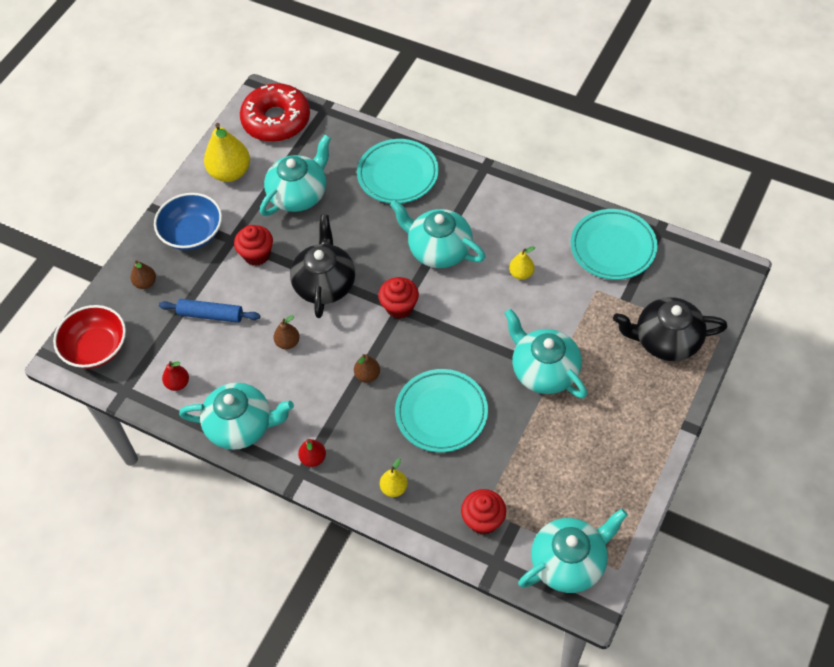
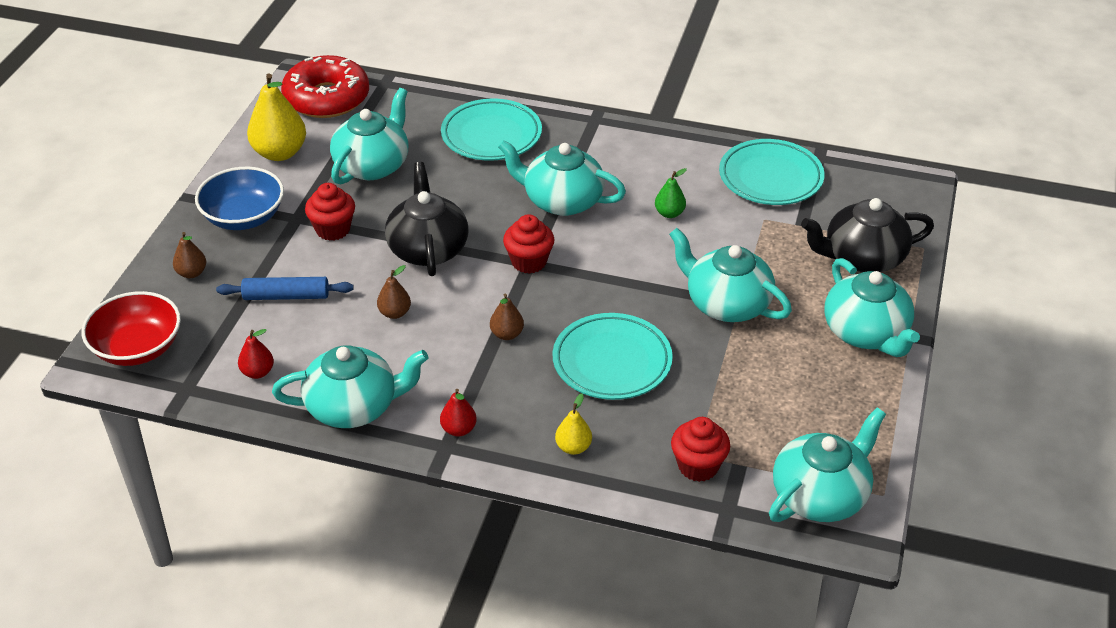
camera: 15 degrees left, 15 degrees down
(521, 273) = (669, 213): yellow pear -> green pear
(648, 415) = (866, 333): none -> turquoise teapot

